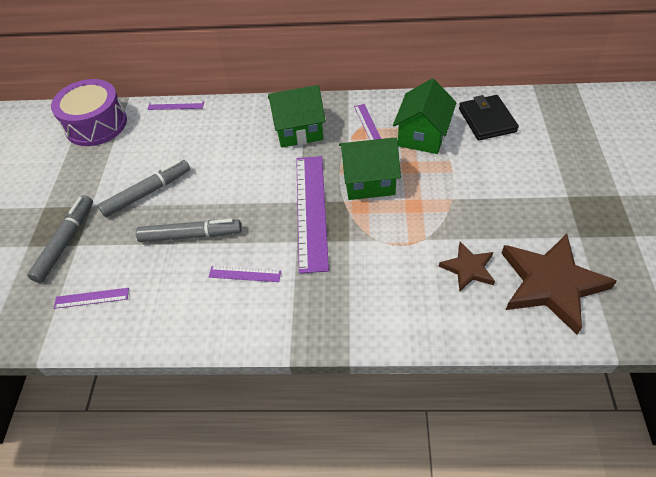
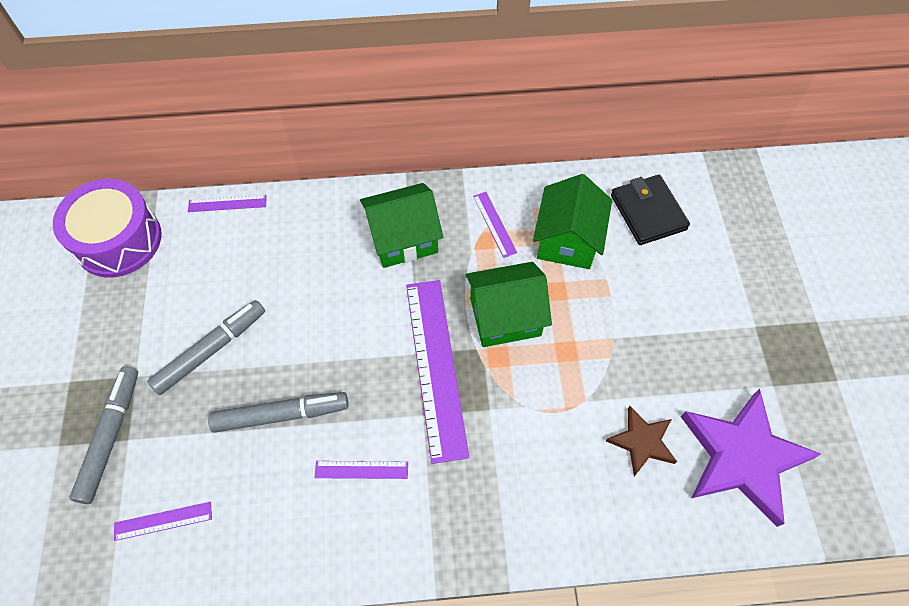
camera: 10 degrees left, 10 degrees up
(551, 284) = (742, 457): brown star -> purple star

